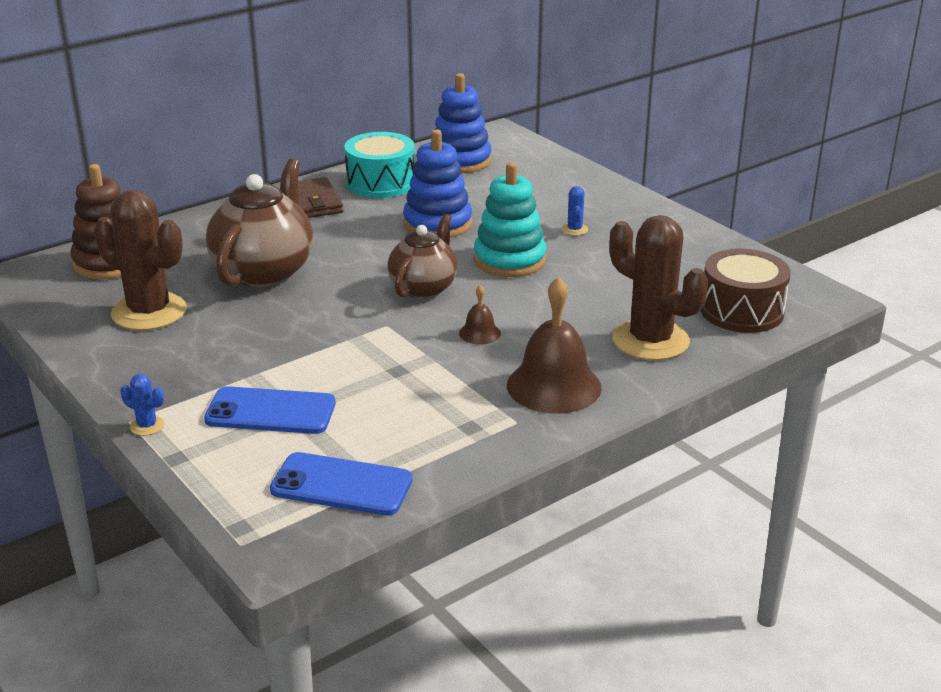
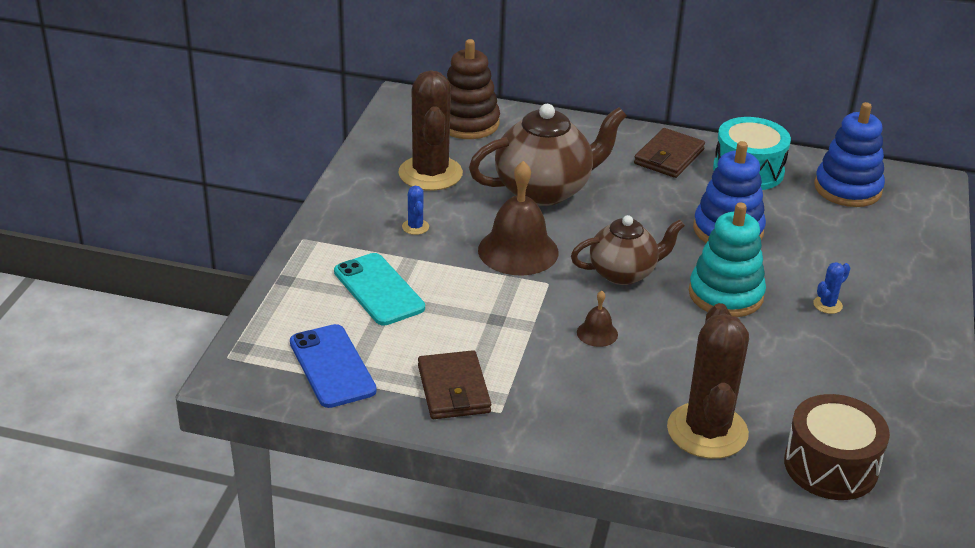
camera: 50 degrees right, 5 degrees up
(147, 426) = (305, 248): blue cactus -> blue cactus (415, 227)
(270, 412) = (378, 290): blue phone -> turquoise phone
(459, 432) = (453, 389): none -> brown wallet
(554, 386) = (572, 408): brown bell -> brown bell (518, 251)

